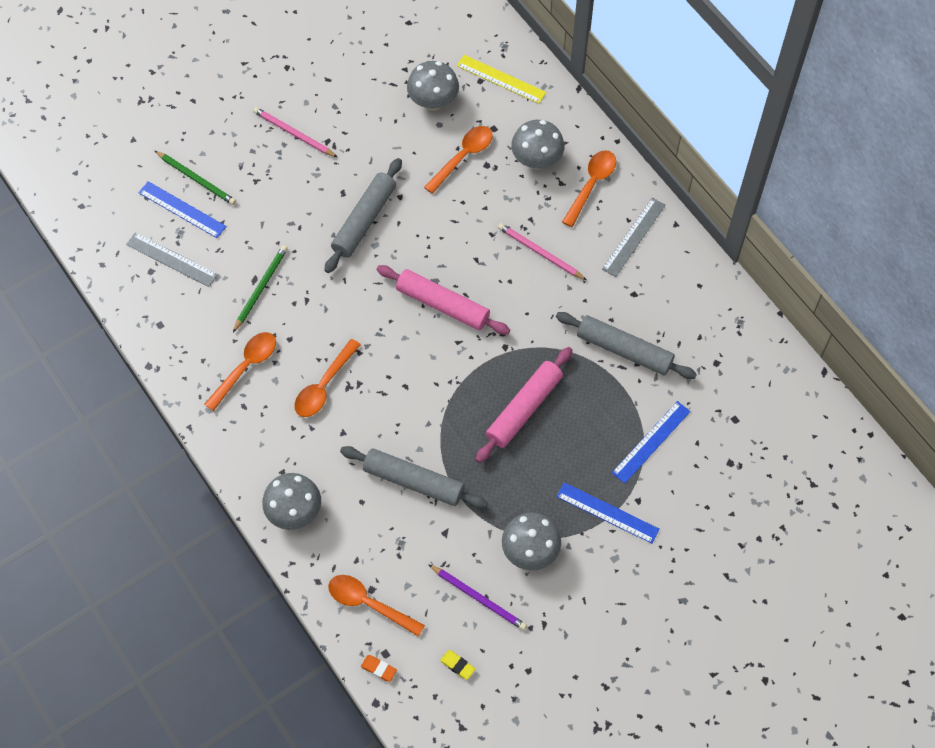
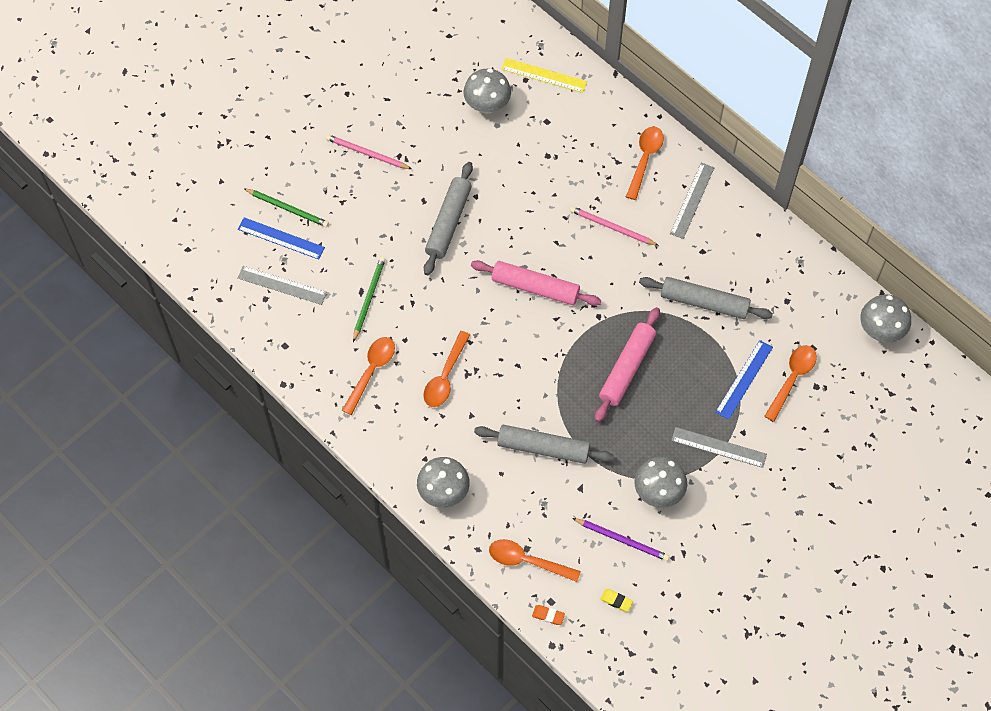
camera: 10 degrees left, 0 degrees up
(463, 157) = (524, 152): orange spoon -> orange spoon (792, 379)
(536, 160) = (591, 144): grey mushroom -> grey mushroom (880, 330)
(607, 513) = (718, 447): blue ruler -> grey ruler

